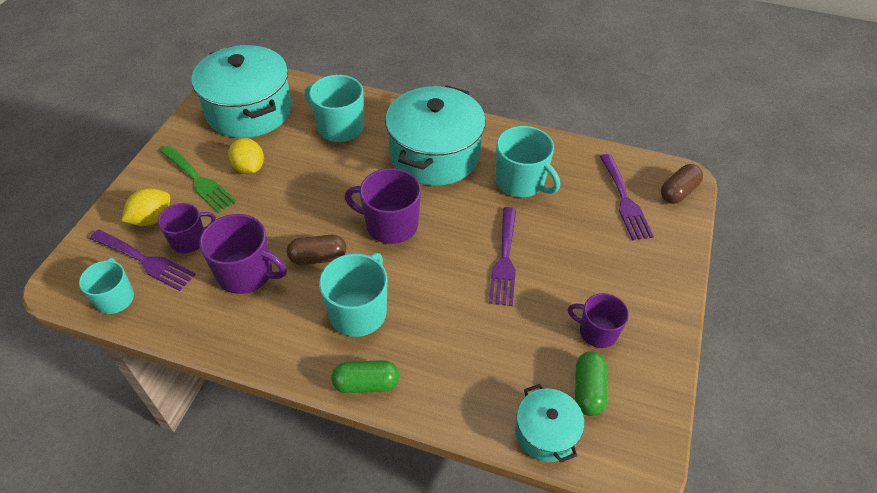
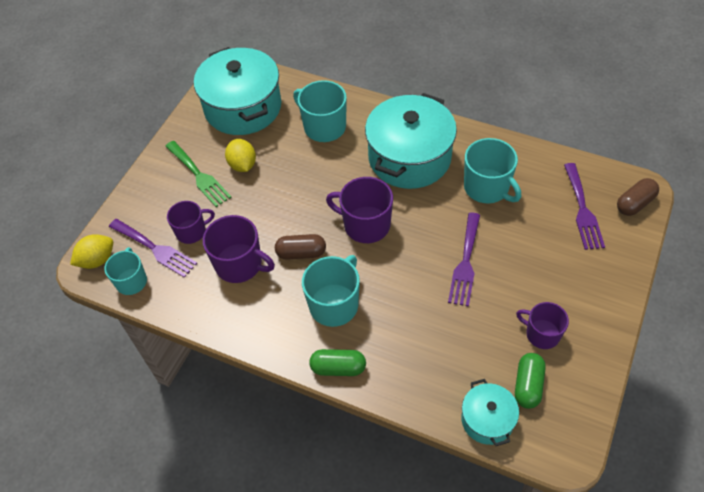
camera: 10 degrees right, 5 degrees up
(152, 219) = (160, 210): yellow lemon -> yellow lemon (97, 260)

